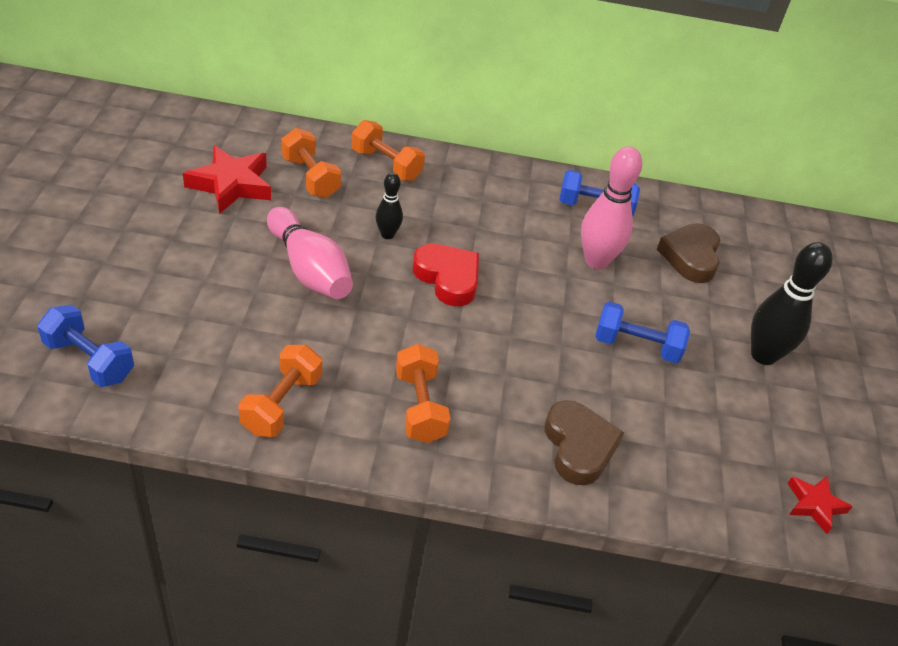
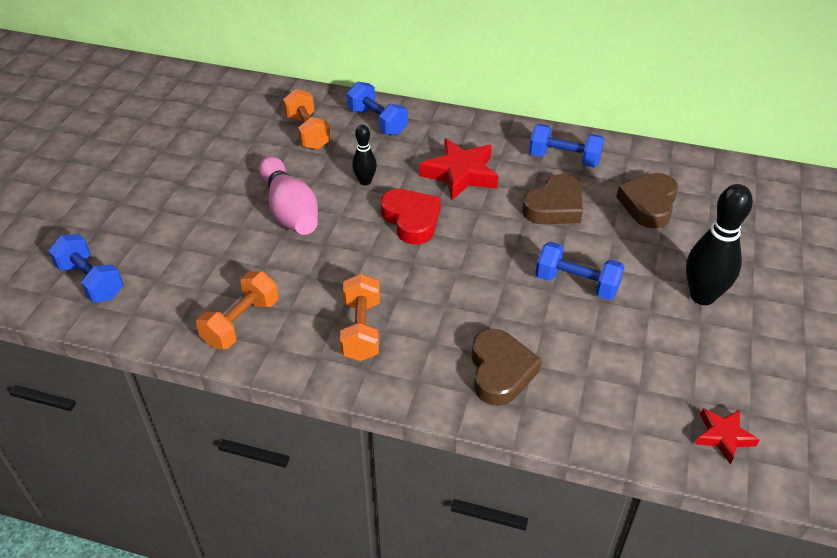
camera: 15 degrees right, 0 degrees up
(231, 185) = (238, 139): red star -> red star (460, 174)
(386, 165) = (377, 121): orange dumbbell -> blue dumbbell
(596, 261) = (554, 207): pink bowling pin -> brown heart

